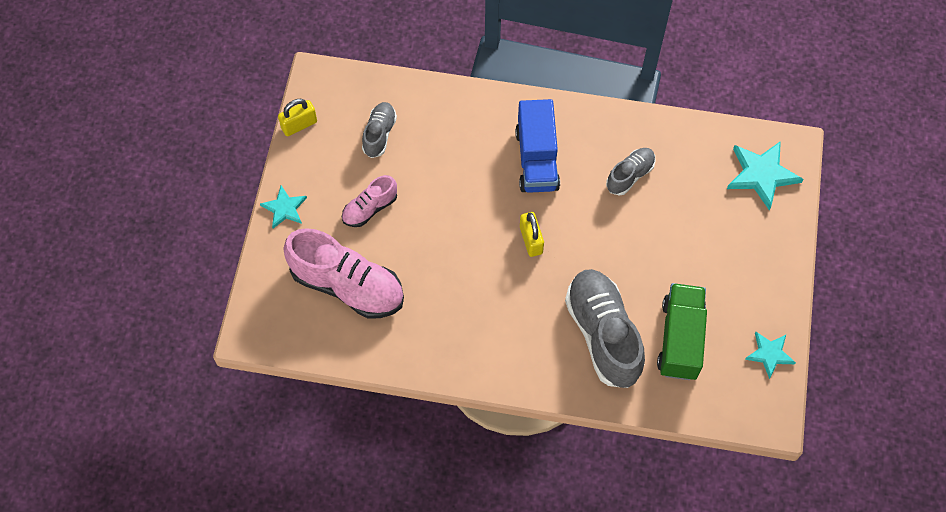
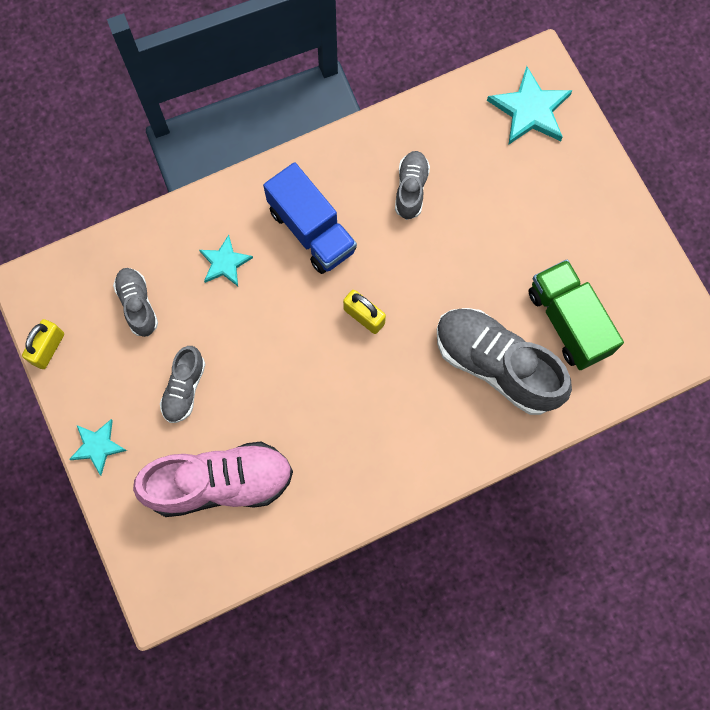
camera: 35 degrees left, 10 degrees up
(370, 208) = (184, 388): pink shoe -> grey shoe
(769, 354) = (656, 282): turquoise star -> turquoise star (225, 263)

